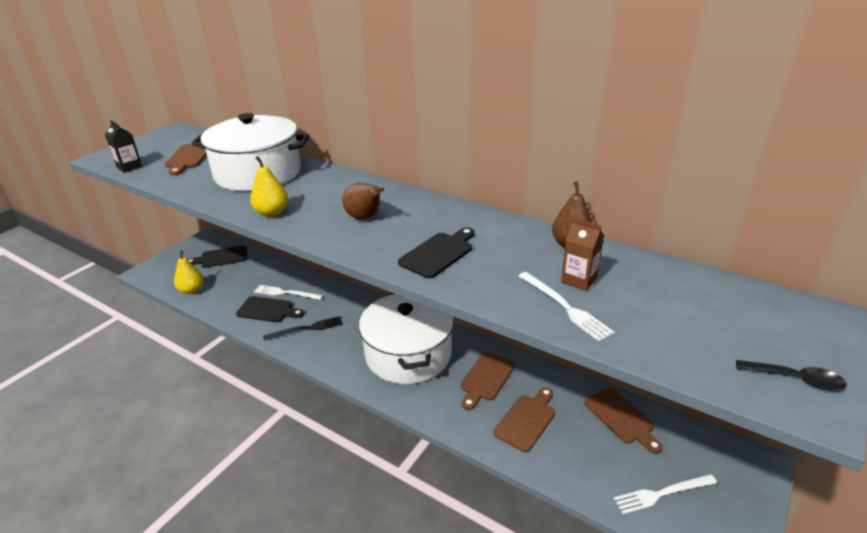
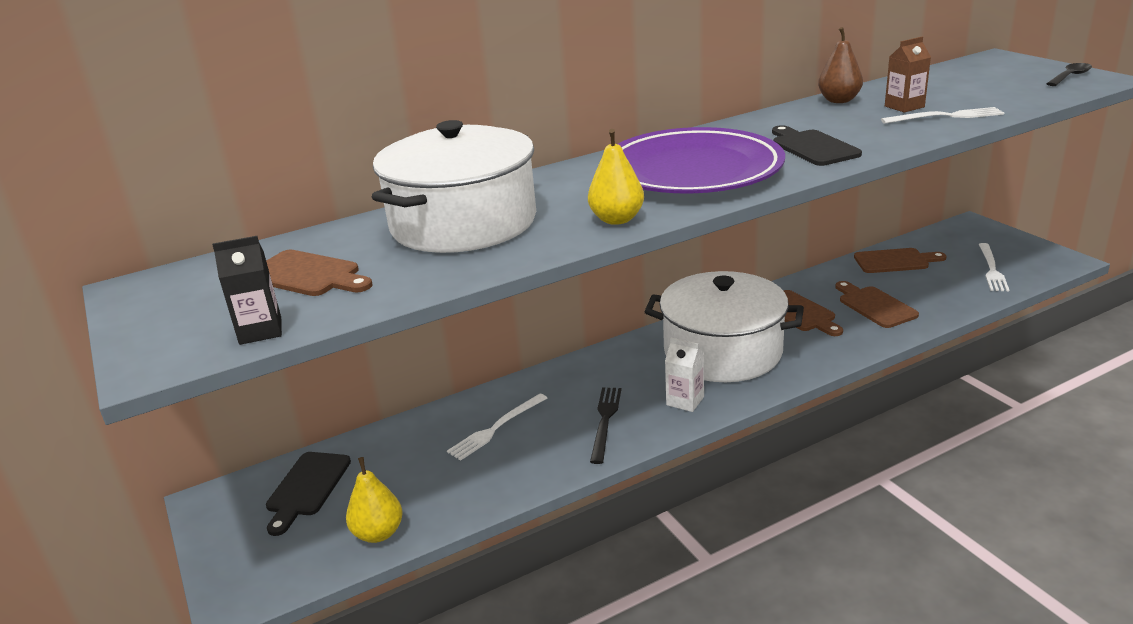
camera: 60 degrees left, 5 degrees down
(268, 310) = (525, 451): black cutting board -> none
(340, 354) = (685, 401): none -> white carton
(365, 218) = (692, 171): brown pear -> purple plate

